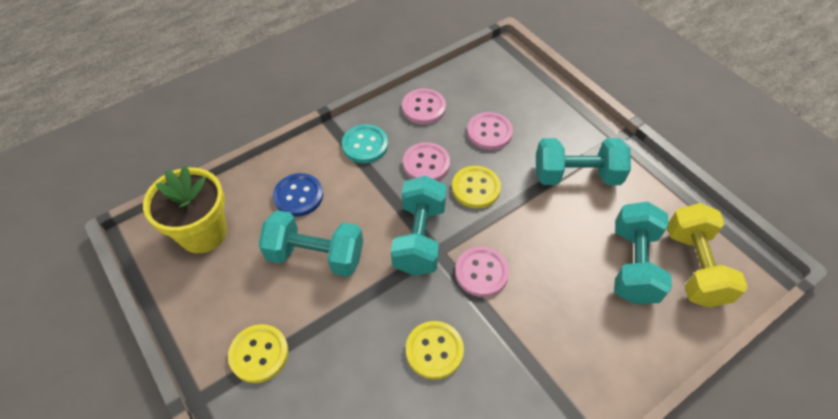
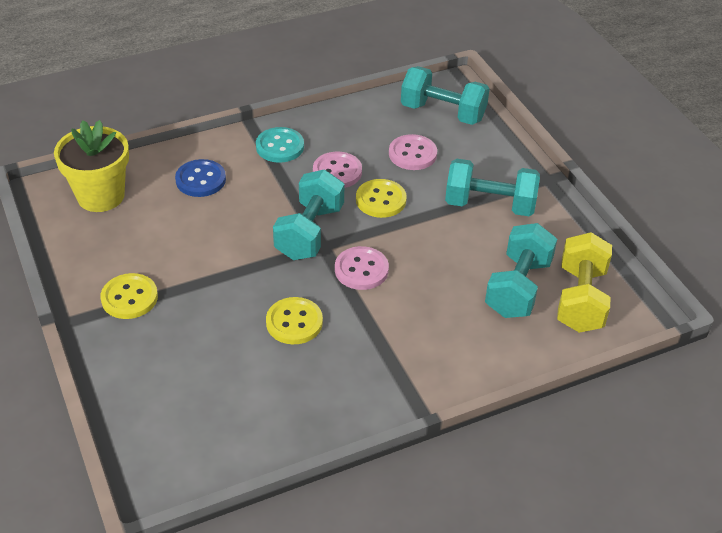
camera: 10 degrees right, 10 degrees down
(315, 256) = (203, 231): turquoise dumbbell -> turquoise dumbbell (443, 113)
(423, 108) = (351, 122): pink button -> none

